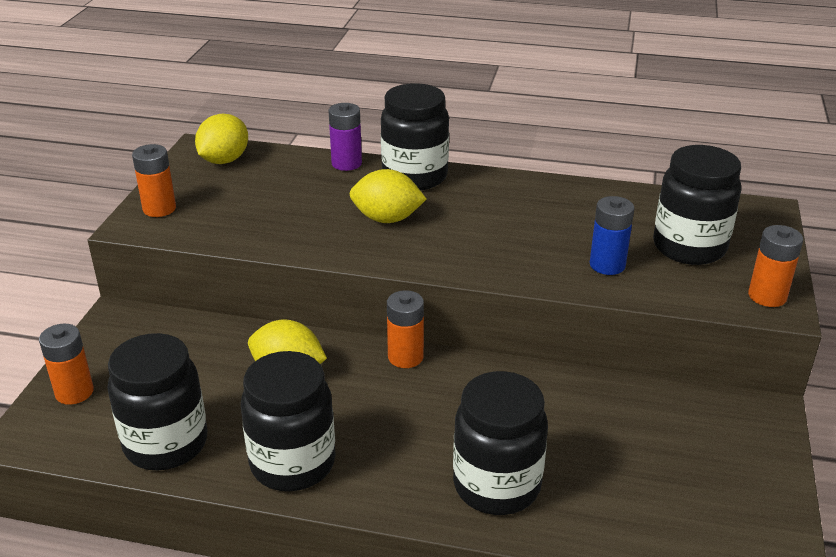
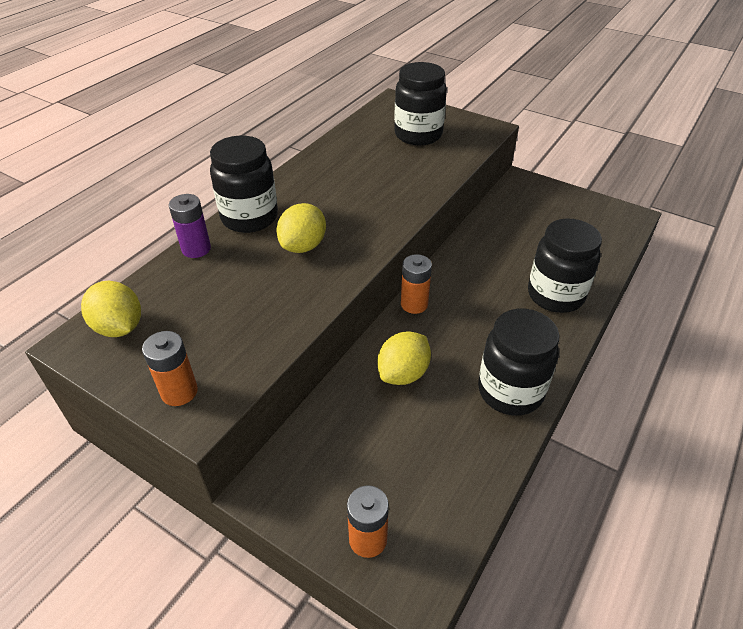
camera: 70 degrees left, 10 degrees up
(166, 444) = (465, 470): black jar -> none
(607, 265) = (421, 168): blue battery -> none
(767, 296) = (479, 127): orange battery -> none

